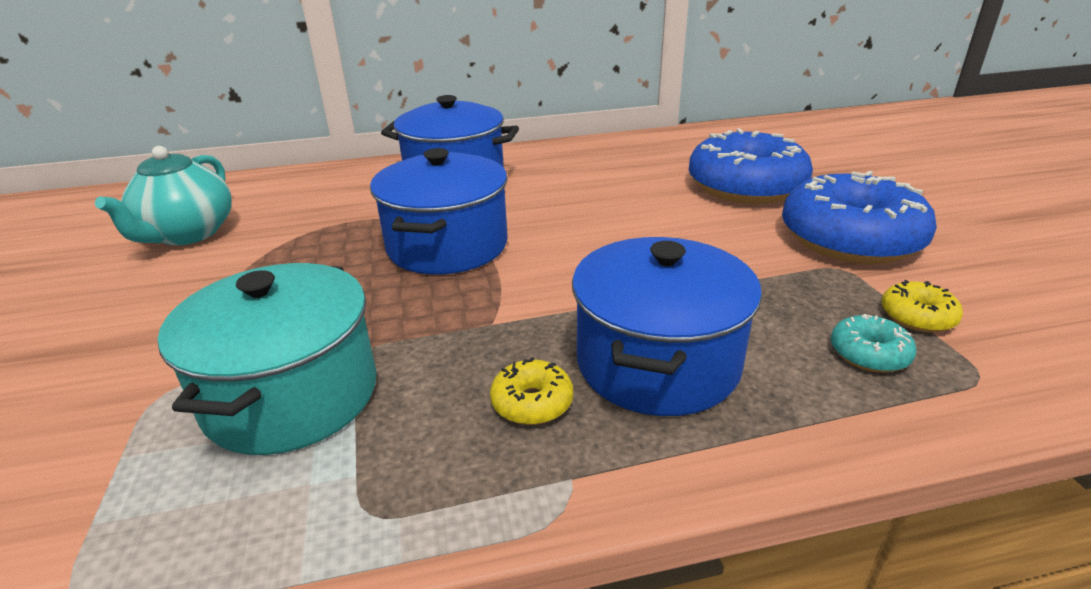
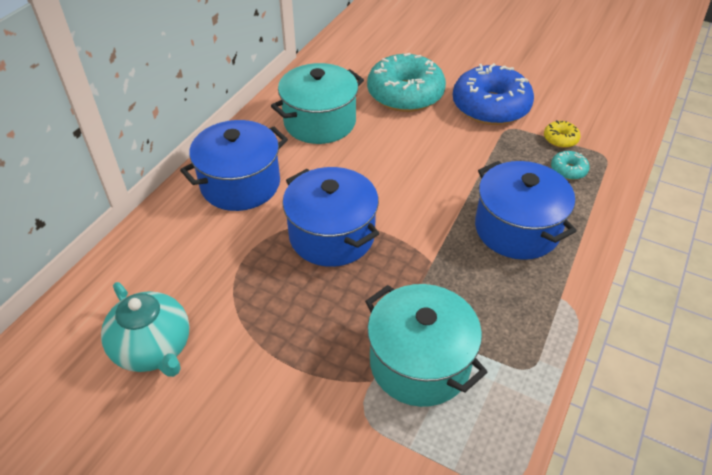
camera: 50 degrees left, 15 degrees up
(532, 403) = (506, 282): yellow donut -> none
(608, 170) = (319, 122): none -> turquoise pot
(746, 186) = (405, 94): blue donut -> turquoise donut

